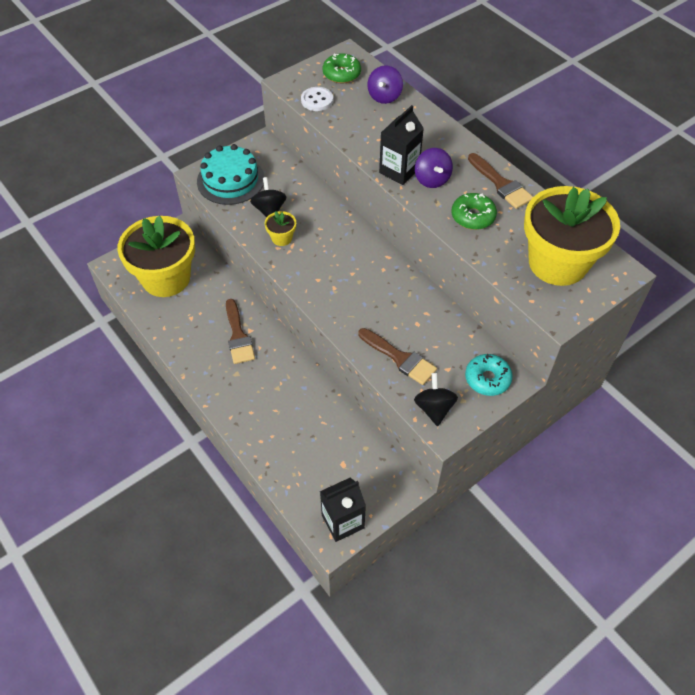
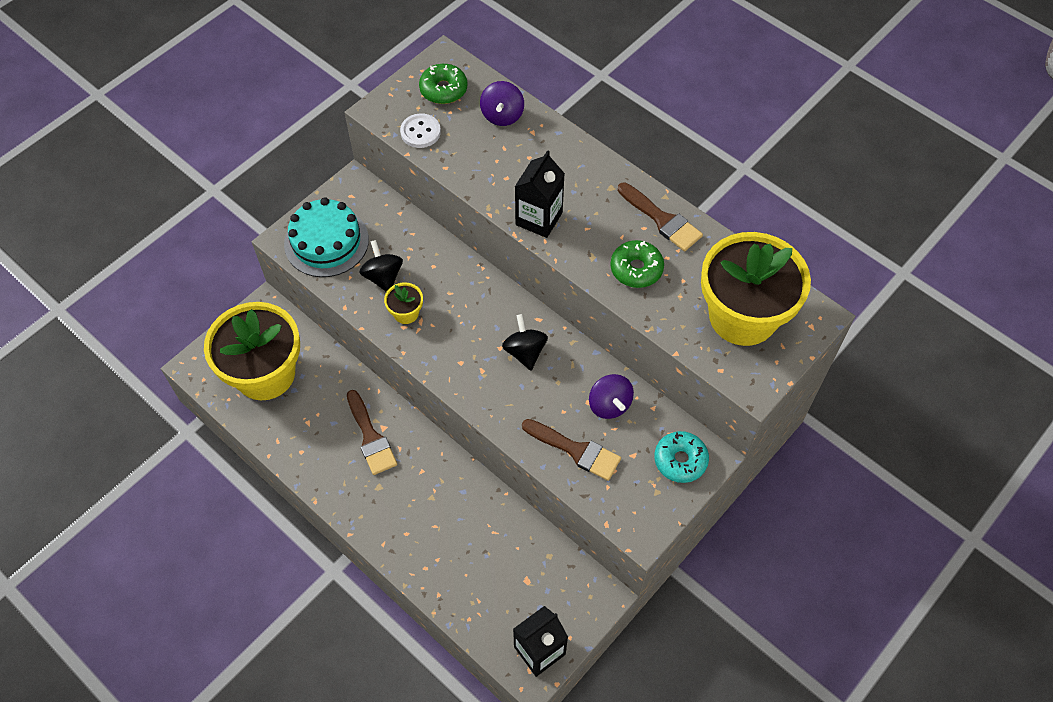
camera: 10 degrees left, 5 degrees up
(432, 179) = (580, 225): purple spinning top -> purple spinning top (609, 405)
(434, 408) = (626, 507): black spinning top -> black spinning top (525, 352)

